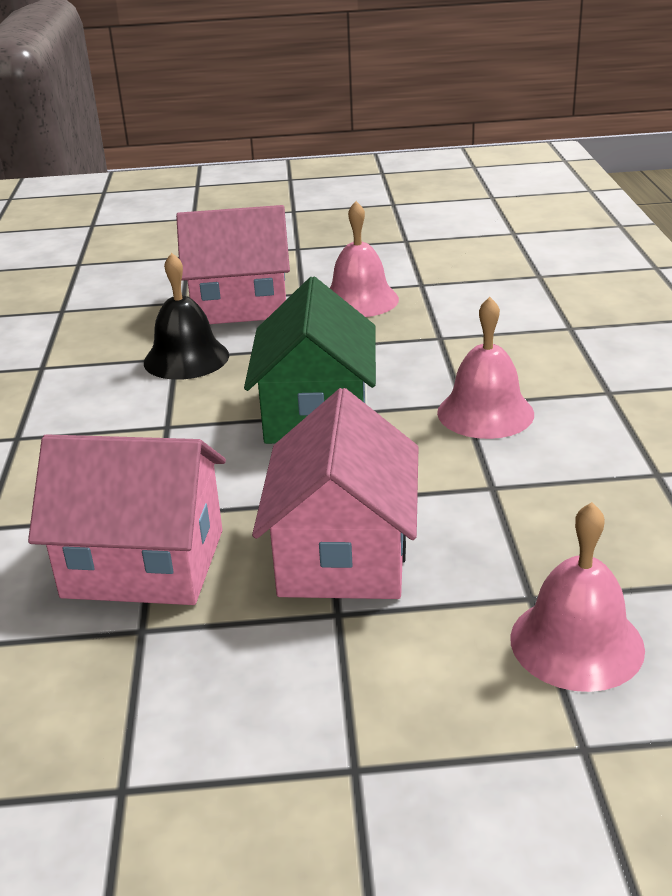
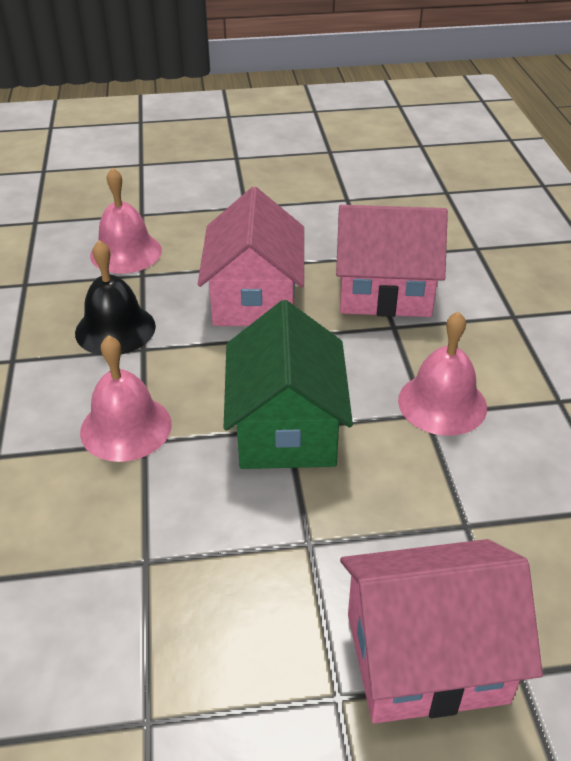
camera: 175 degrees right, 10 degrees up
(186, 358) = (451, 521): black bell -> black bell (115, 329)
(359, 300) = (247, 667): pink bell -> pink bell (442, 403)

